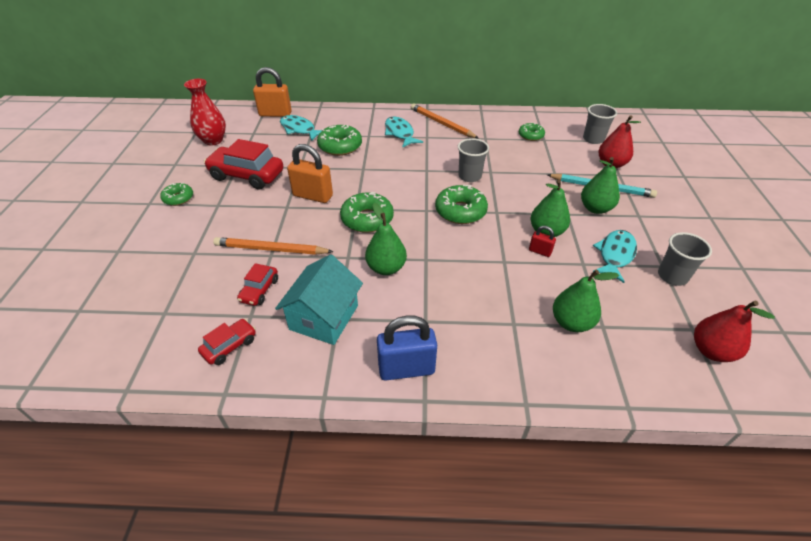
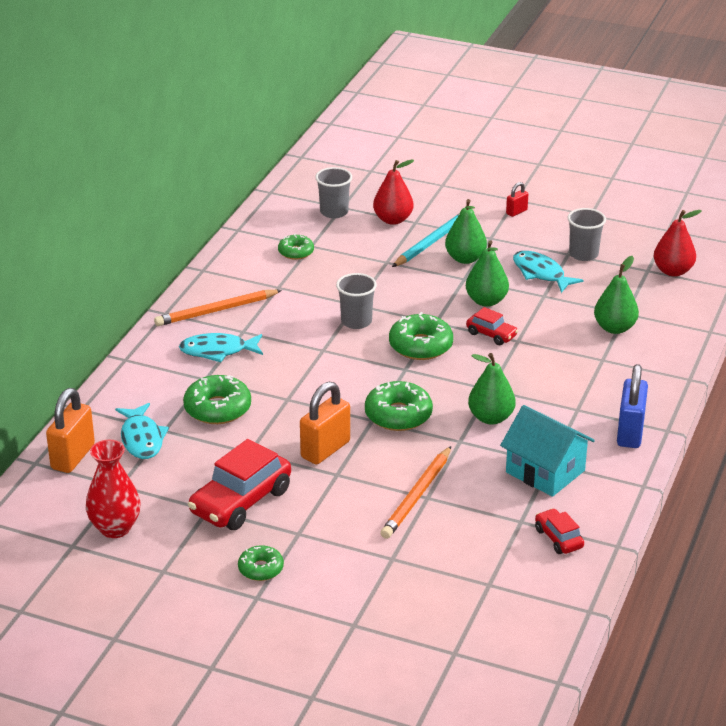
camera: 70 degrees left, 10 degrees down
(259, 290) = (484, 511): red car -> red car (491, 334)
(299, 129) = (142, 439): turquoise fish -> turquoise fish turned 75 degrees counterclockwise
(540, 251) = (514, 314): red padlock -> red padlock (516, 212)

